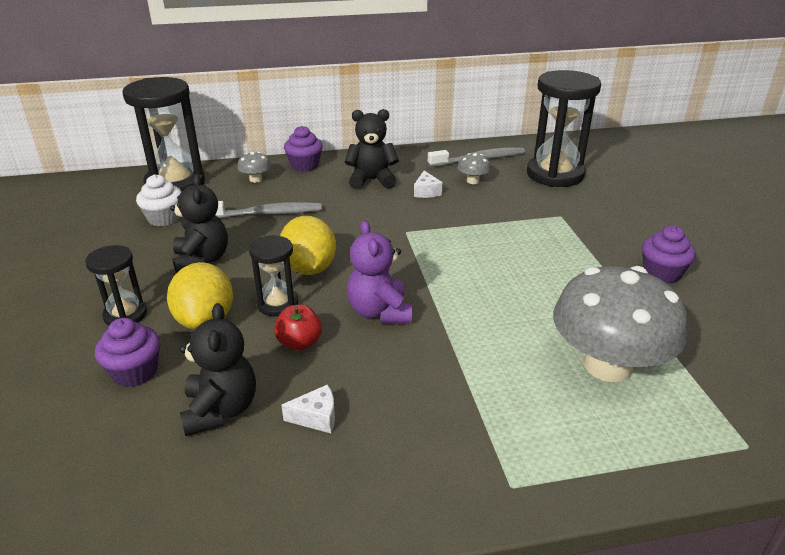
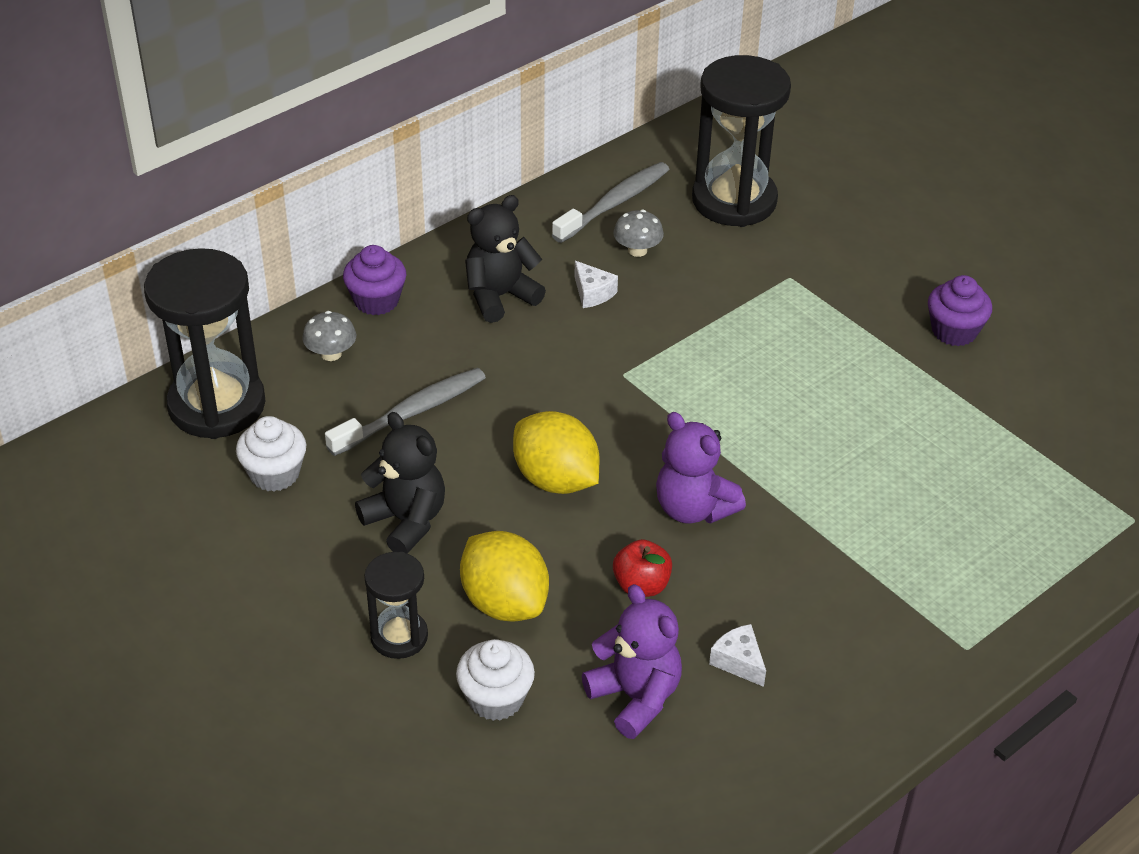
camera: 30 degrees left, 10 degrees up
(135, 372) = (496, 698): purple cupcake -> white cupcake
(221, 410) = (635, 697): black teddy bear -> purple teddy bear
(278, 304) = (567, 546): black hourglass -> none
(316, 417) = (738, 661): white cheese -> white cheese turned 90 degrees counterclockwise
(608, 365) = (970, 480): grey mushroom -> none

